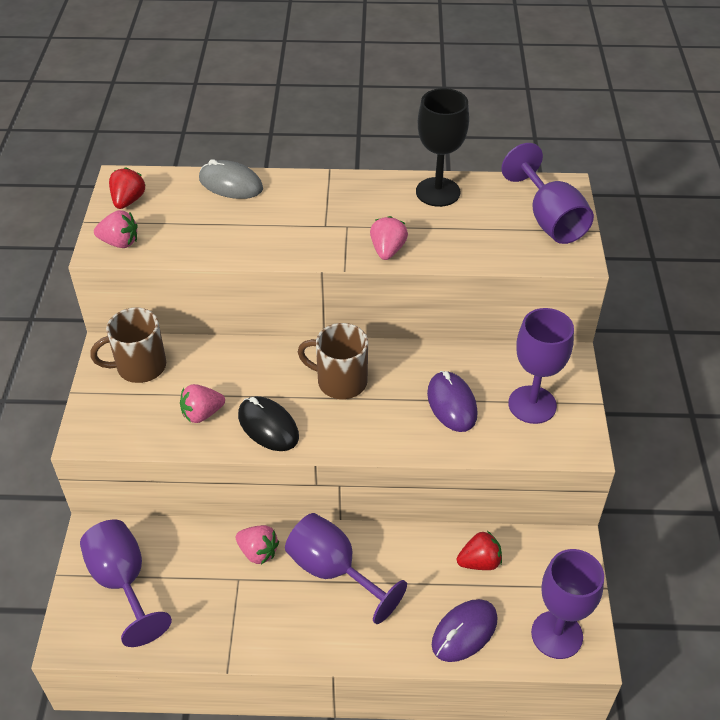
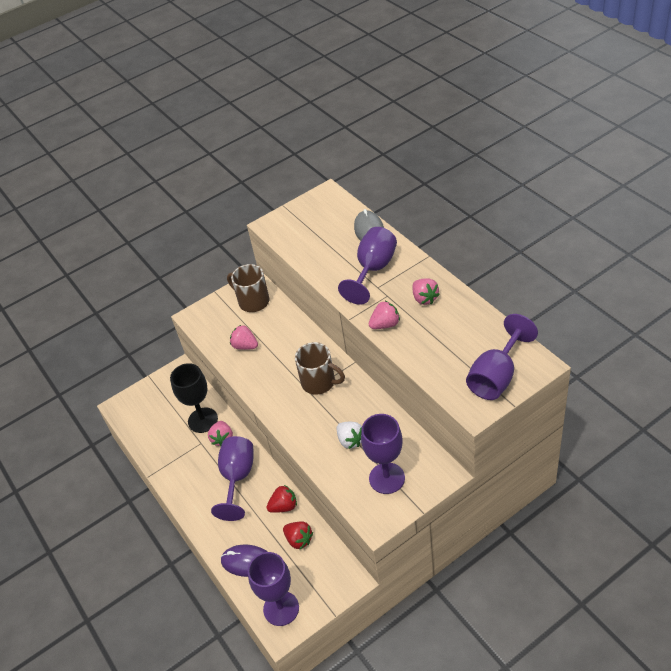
camera: 60 degrees right, 0 degrees up
(120, 242) = (280, 227): pink strawberry -> pink strawberry (424, 298)
(123, 582) = (163, 401): purple goblet -> purple goblet (373, 270)
(128, 201) = (313, 207): red strawberry -> red strawberry (284, 506)
(268, 426) = (260, 376): black mouse -> none
(340, 381) = (319, 382): brown mug -> brown mug turned 135 degrees clockwise
(438, 192) = (462, 312): black goblet -> black goblet (203, 420)
(451, 404) = (350, 440): purple mouse -> white strawberry

